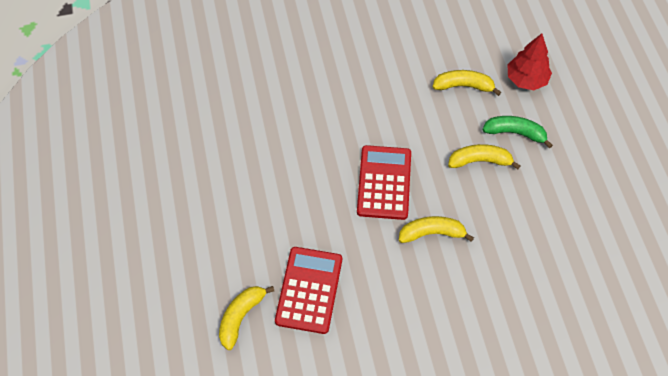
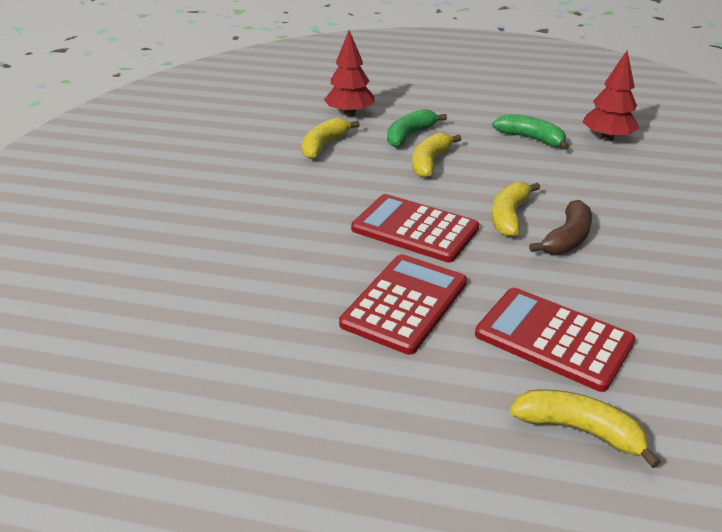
camera: 65 degrees left, 25 degrees down
(241, 317) = (578, 430): yellow banana -> yellow banana turned 150 degrees clockwise
(303, 204) = (404, 303): none -> red calculator
(422, 275) = (567, 238): none -> brown banana
(564, 217) = (530, 139): none -> green banana
(604, 274) = (607, 138): none -> red tree

